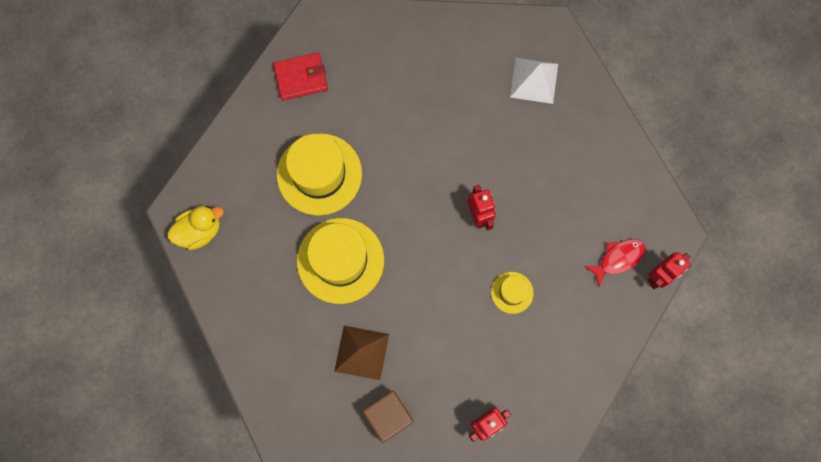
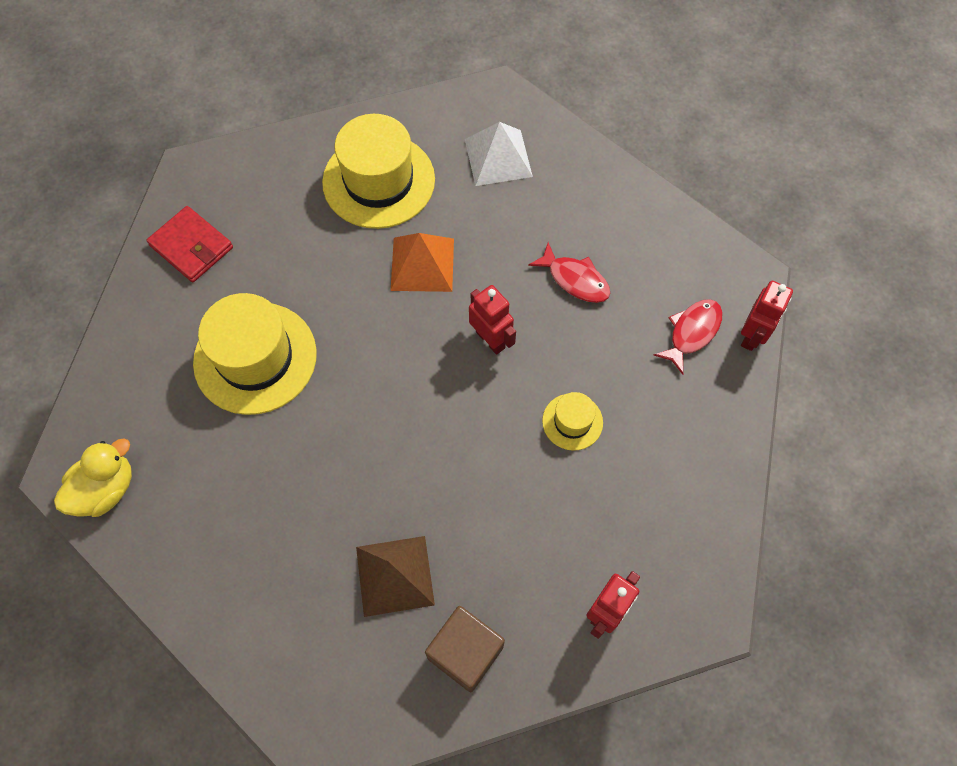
camera: 20 degrees left, 10 degrees down
(301, 78) = (191, 246): red wallet -> red wallet turned 75 degrees clockwise
(340, 260) = (322, 460): yellow hat -> yellow hat (378, 181)
(452, 144) = (422, 264): none -> orange pyramid
(553, 192) = (575, 279): none -> red fish

